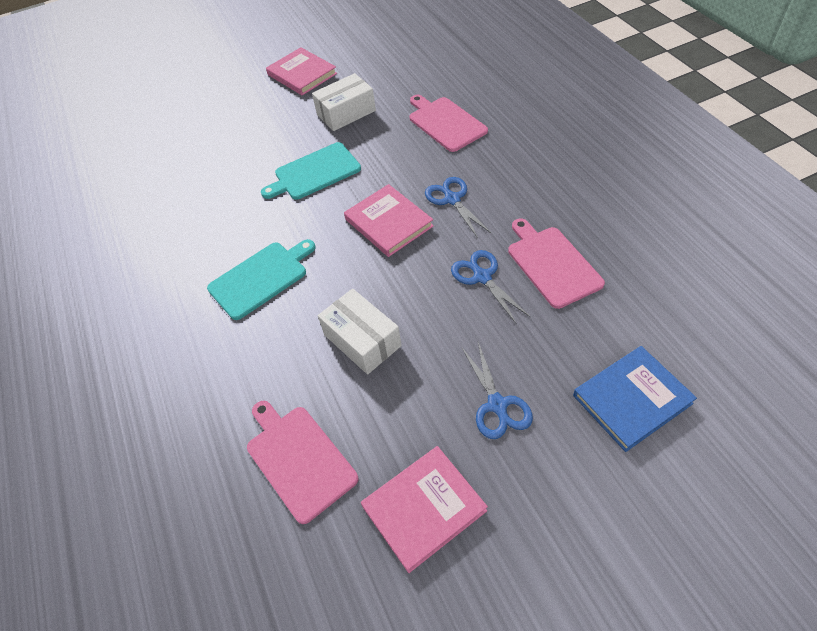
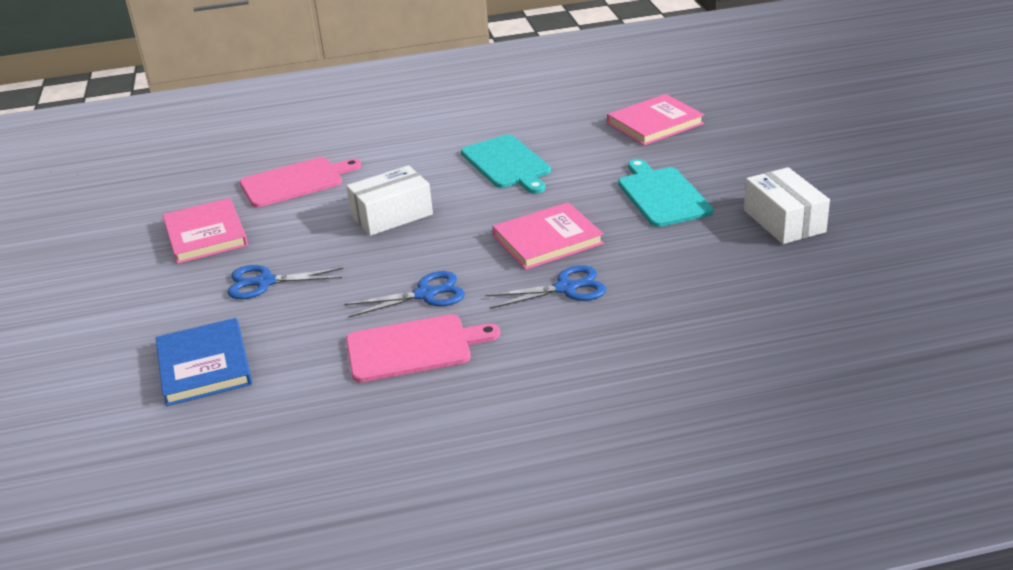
camera: 100 degrees right, 20 degrees down
(302, 74) = (892, 190): pink book -> pink book (655, 123)
(445, 123) = (734, 300): pink cutting board -> none

